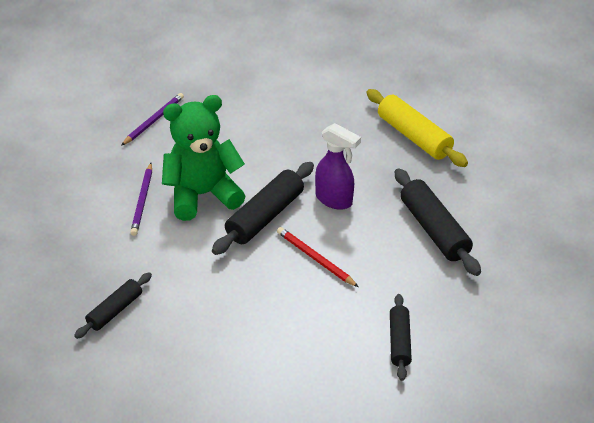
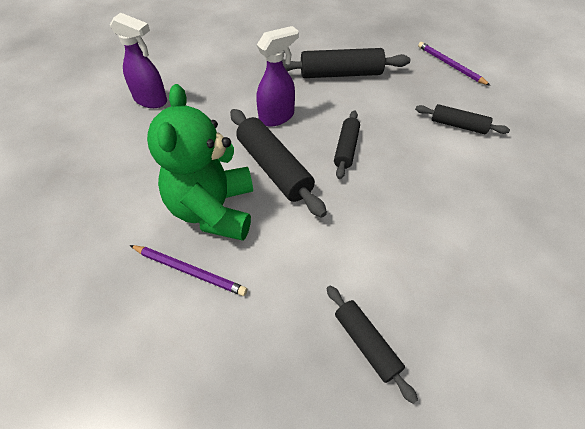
camera: 70 degrees left, 10 degrees up
(154, 120) = (52, 226): purple pencil -> purple pencil (450, 65)
(311, 114) = (151, 100): none -> purple spray bottle
(315, 258) = (346, 149): red pencil -> black rolling pin
(414, 136) = (227, 53): yellow rolling pin -> none

